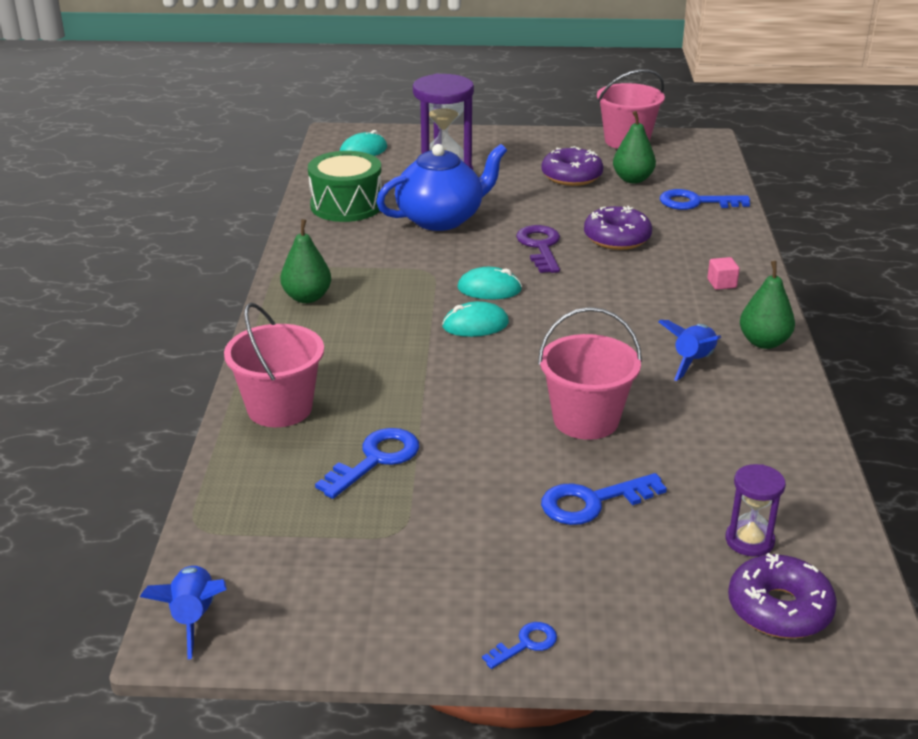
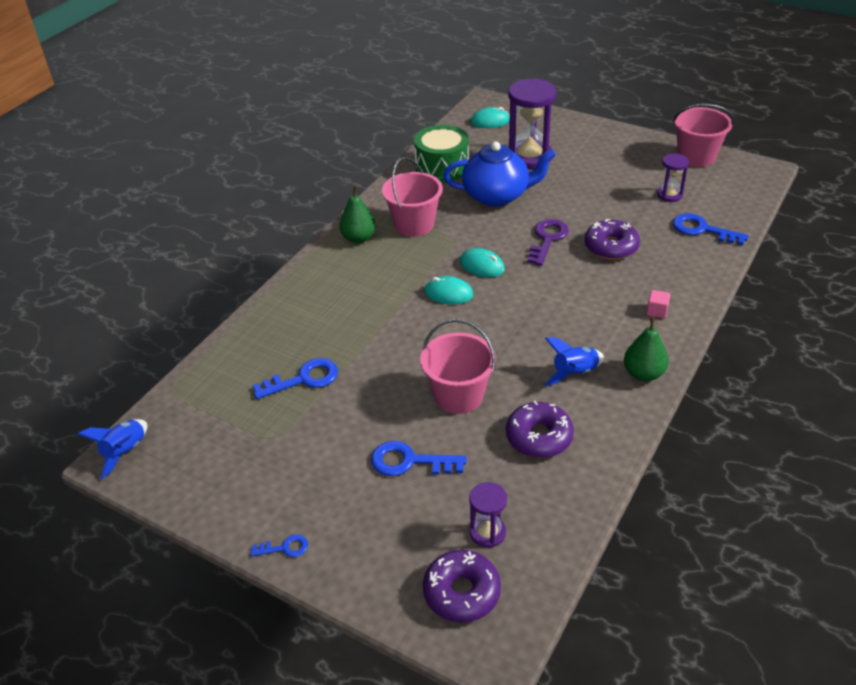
camera: 30 degrees right, 10 degrees up
(280, 408) = (278, 320): pink bucket -> pink bucket (414, 224)
(571, 176) = (624, 180): purple donut -> purple donut (539, 437)
(632, 179) = (669, 195): green pear -> purple hourglass

